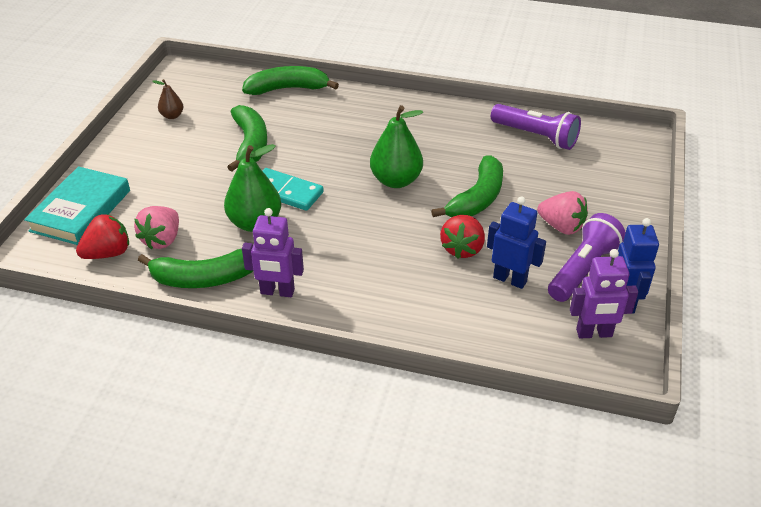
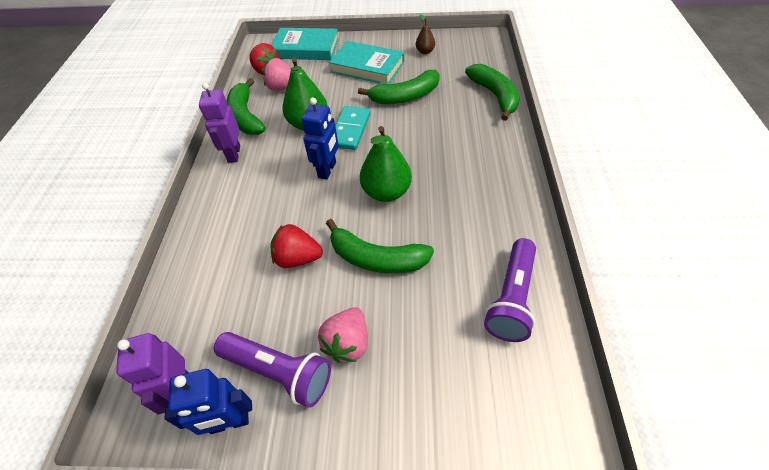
camera: 80 degrees right, 10 degrees up
(170, 163) = (367, 67): none -> turquoise book
(510, 279) = (258, 304): blue robot -> blue robot (327, 170)

